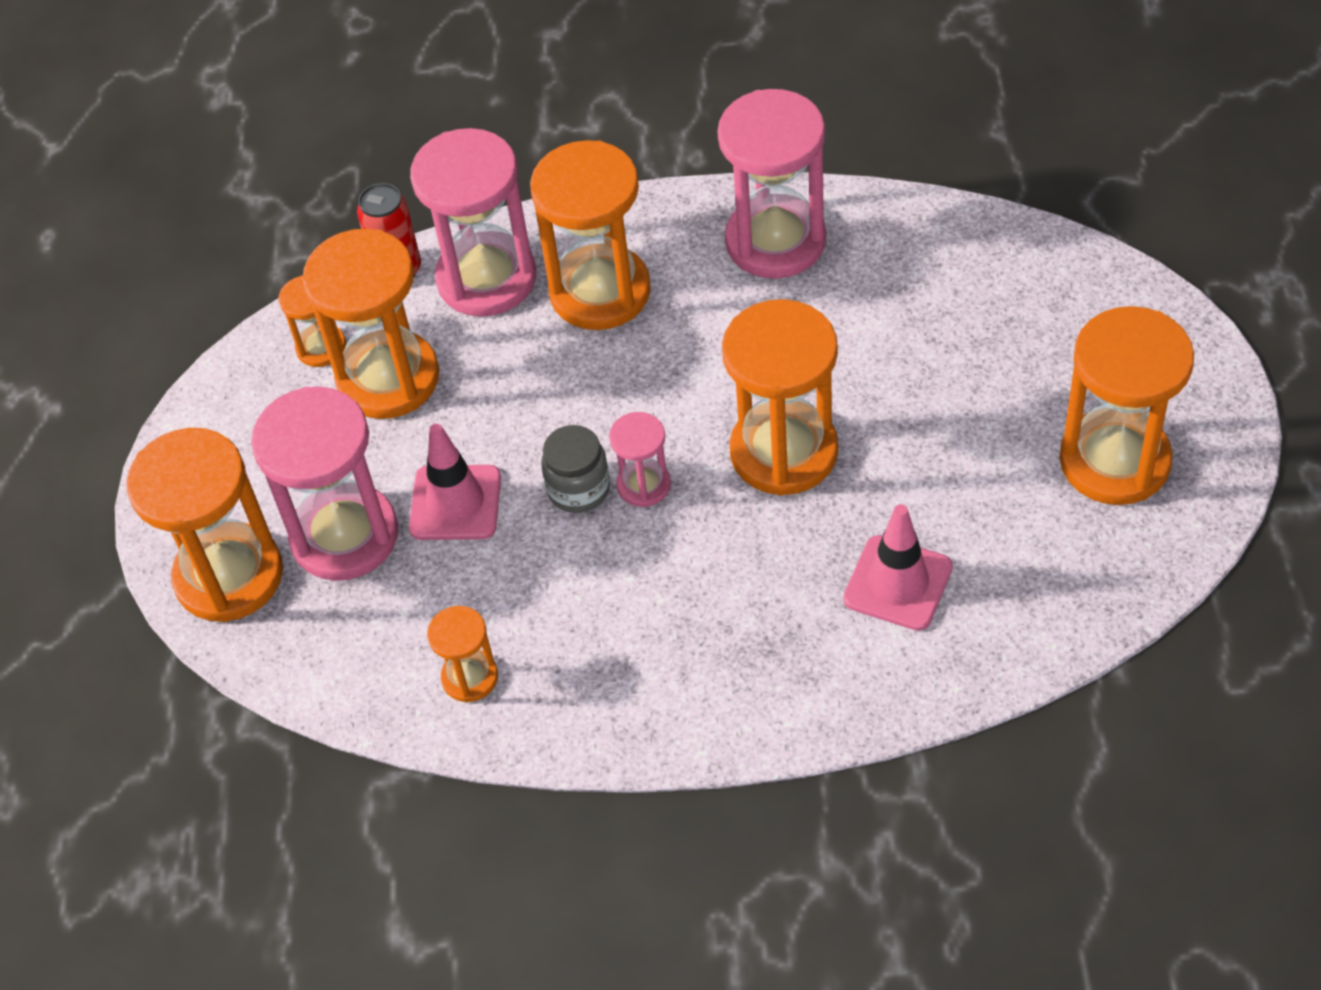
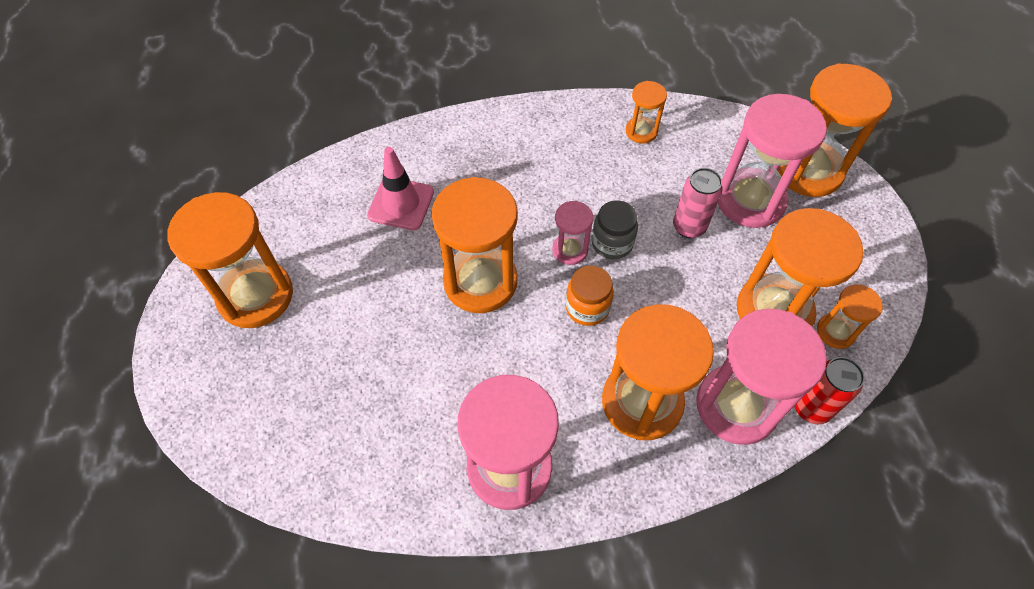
camera: 165 degrees right, 5 degrees up
(455, 503) = (689, 227): pink traffic cone -> pink can
(639, 404) = (587, 307): none -> orange jar

